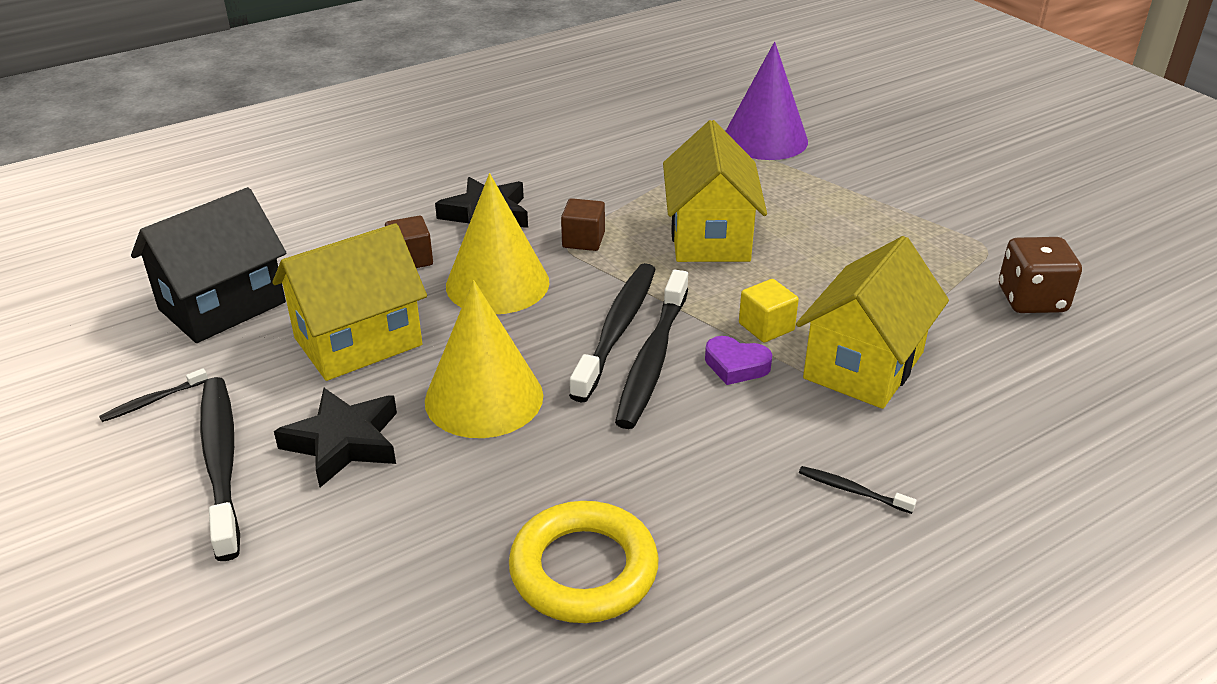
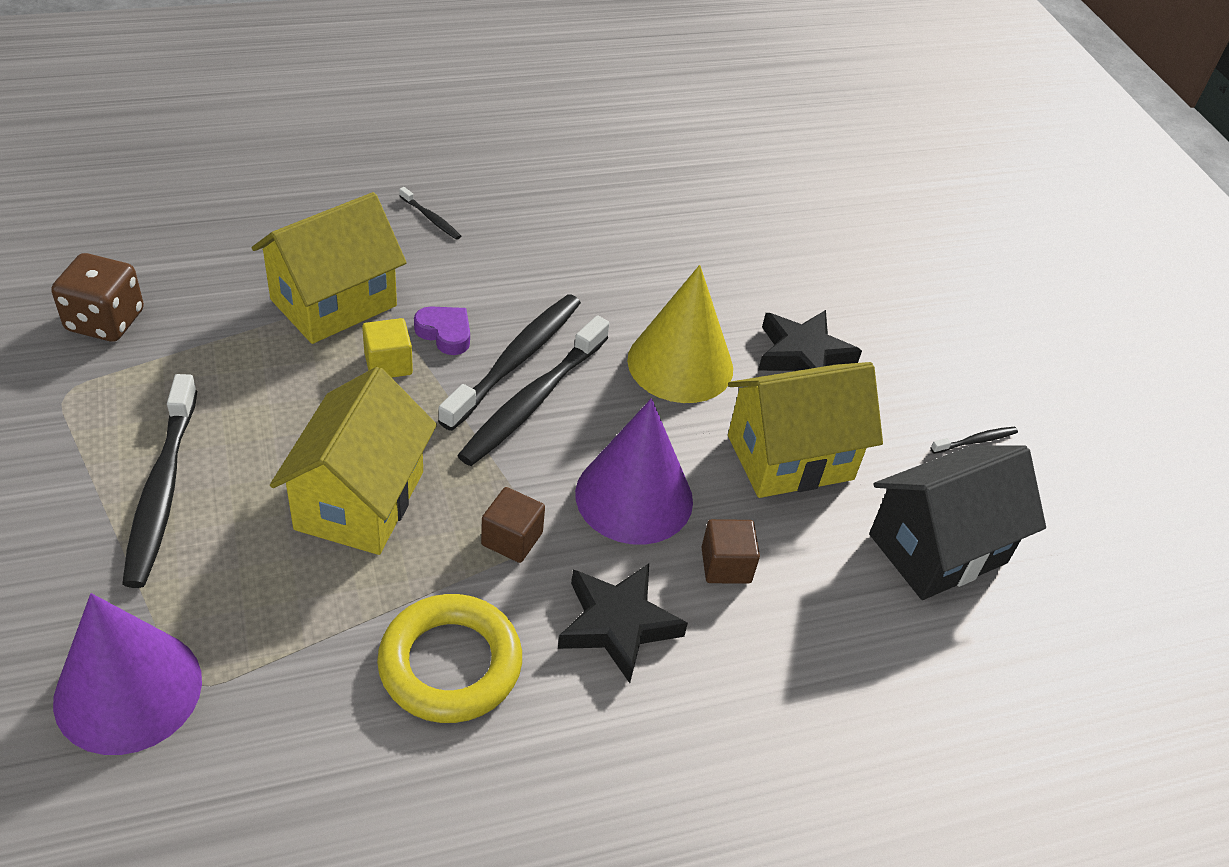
camera: 170 degrees left, 10 degrees up
(221, 462) = (901, 365): black toothbrush -> black toothbrush (162, 490)
(497, 283) = (634, 496): yellow cone -> purple cone
(583, 569) = (643, 224): yellow ring -> yellow ring (450, 664)

